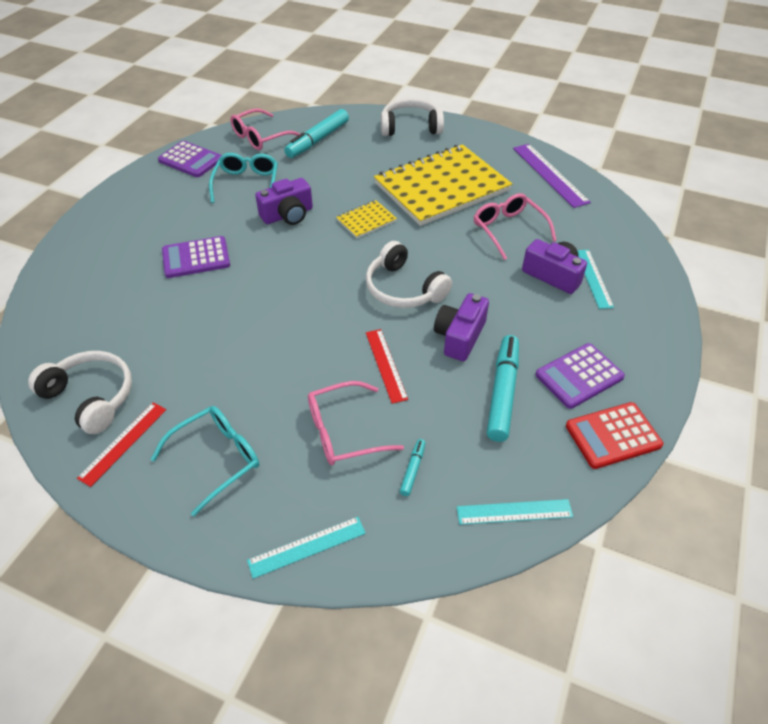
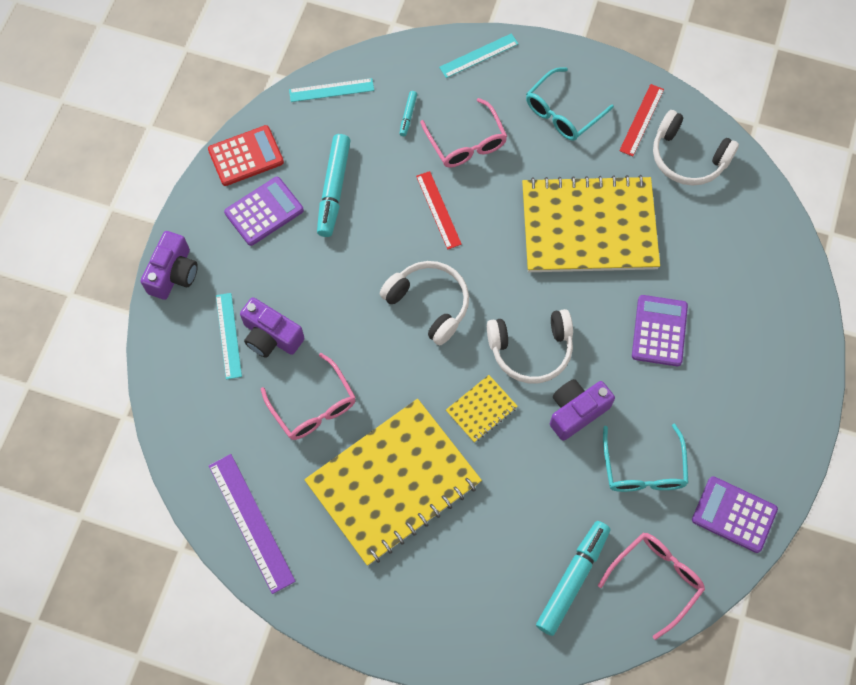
camera: 175 degrees right, 20 degrees up
(196, 258) = (659, 331): purple calculator -> purple calculator turned 60 degrees counterclockwise
(229, 339) = (589, 227): none -> yellow notebook
(344, 432) = (466, 143): pink glasses -> pink glasses turned 90 degrees clockwise
(410, 127) = (443, 627): white headphones -> white headphones (531, 350)
(459, 337) = (371, 247): purple camera -> purple camera (173, 273)

